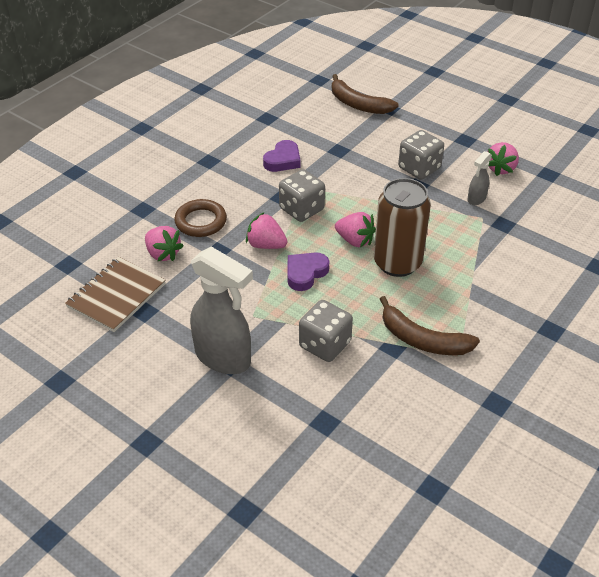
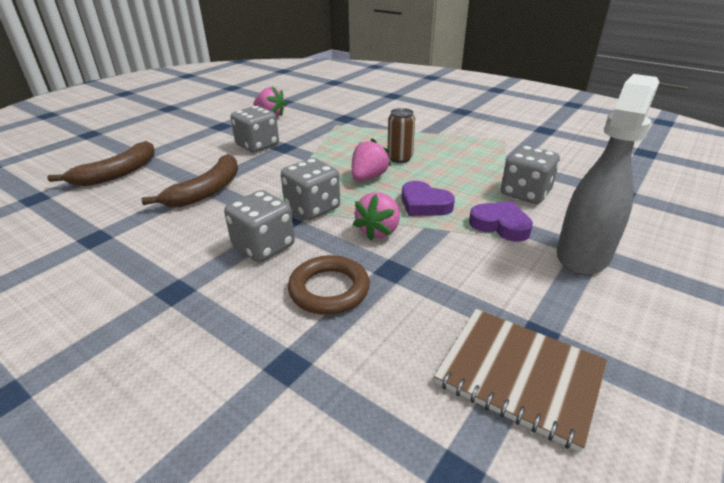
camera: 90 degrees left, 10 degrees down
(163, 254) = (406, 326): pink strawberry -> none
(251, 190) = (263, 246): none -> grey dice
(283, 160) = (206, 222): purple heart -> purple heart (500, 225)
(397, 263) = (400, 158): brown can -> brown can, size x0.54
(422, 340) = (495, 151): brown banana -> brown banana (207, 190)
(476, 199) = (311, 125): grey spray bottle -> none

